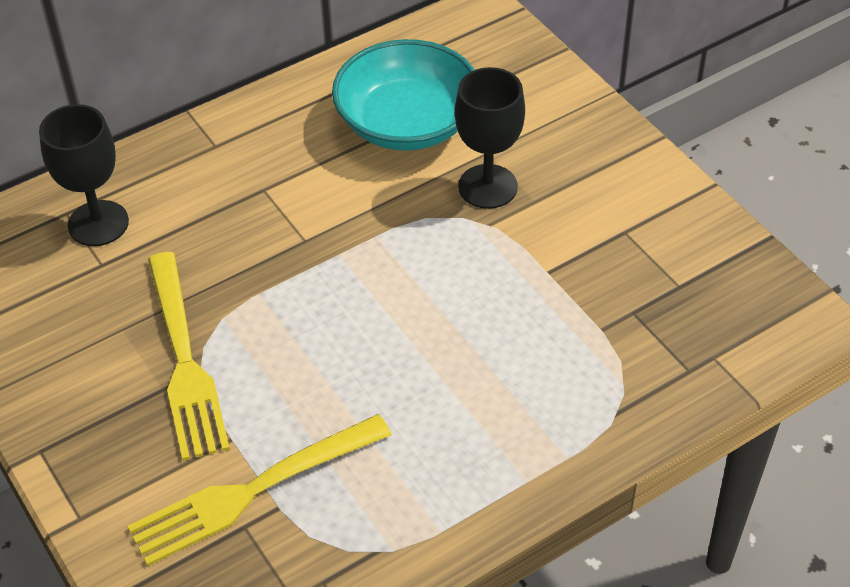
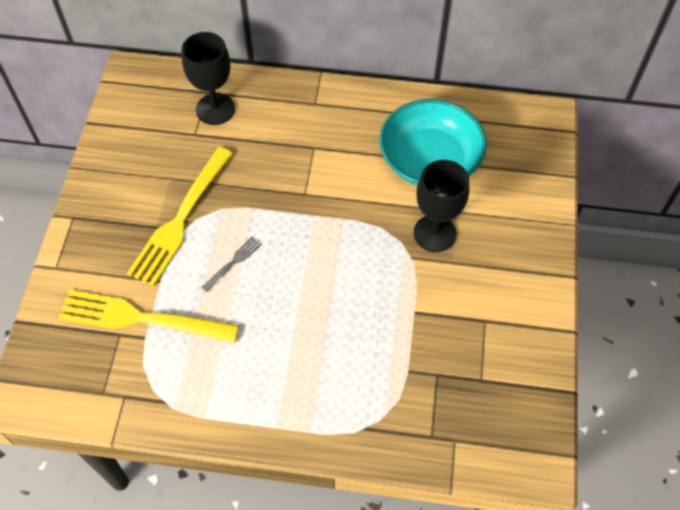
camera: 40 degrees right, 10 degrees up
(298, 361) = (233, 262): none -> grey fork

